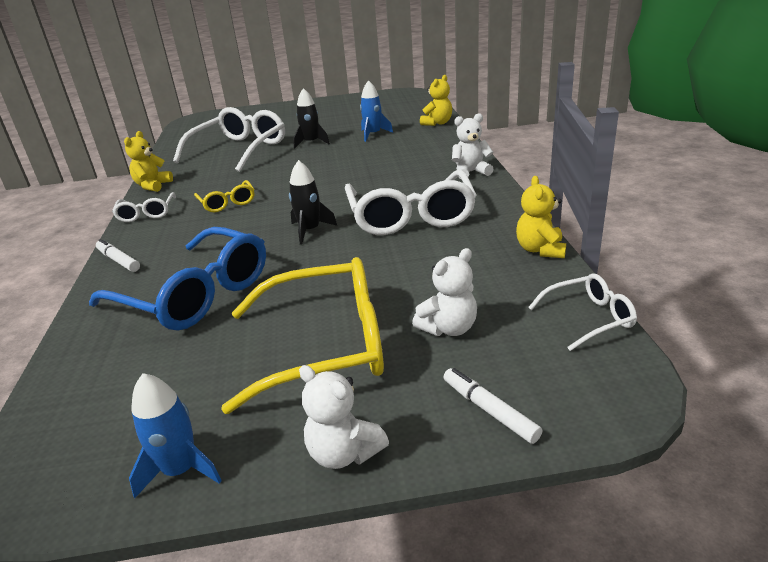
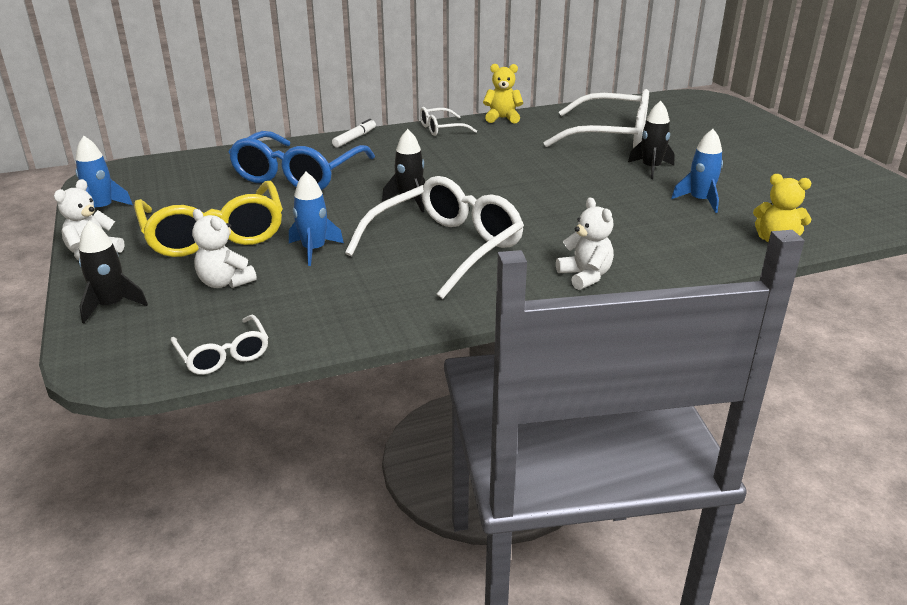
camera: 75 degrees right, 0 degrees up
(227, 203) = (468, 156): yellow glasses -> none
(392, 278) = (314, 250): none -> blue rocket
(411, 216) = (446, 248): white glasses -> white glasses turned 150 degrees clockwise
(490, 411) = (111, 305): white marker -> black rocket
(540, 250) = (366, 328): yellow teddy bear -> none

